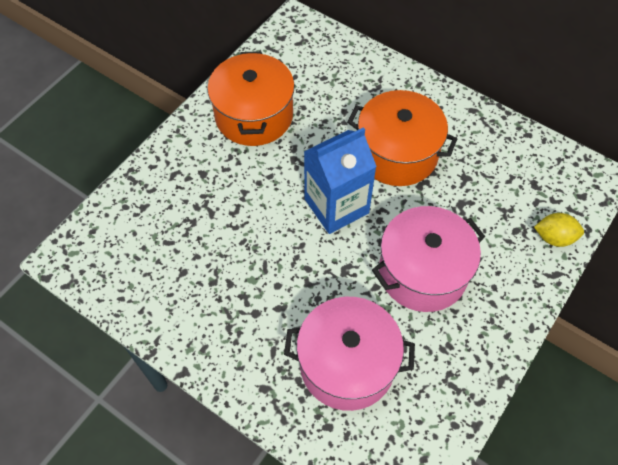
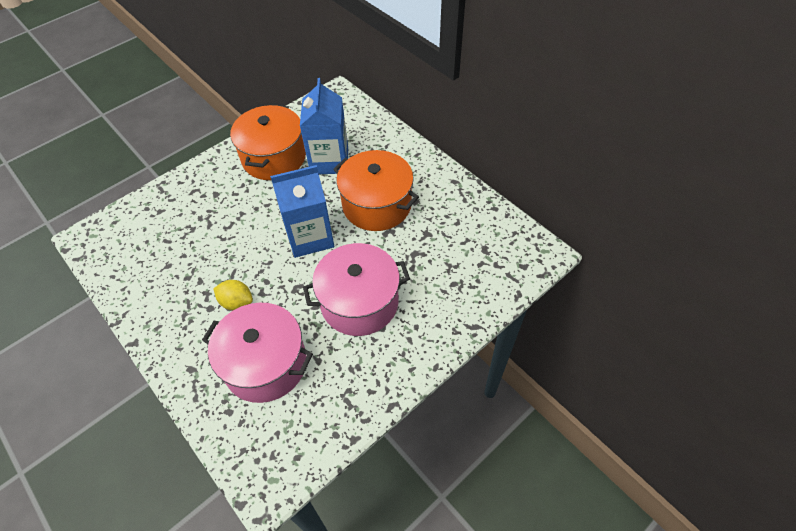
camera: 15 degrees right, 5 degrees down
(321, 109) = (329, 161): none -> blue carton
(554, 237) = (485, 296): yellow lemon -> yellow lemon (237, 302)

